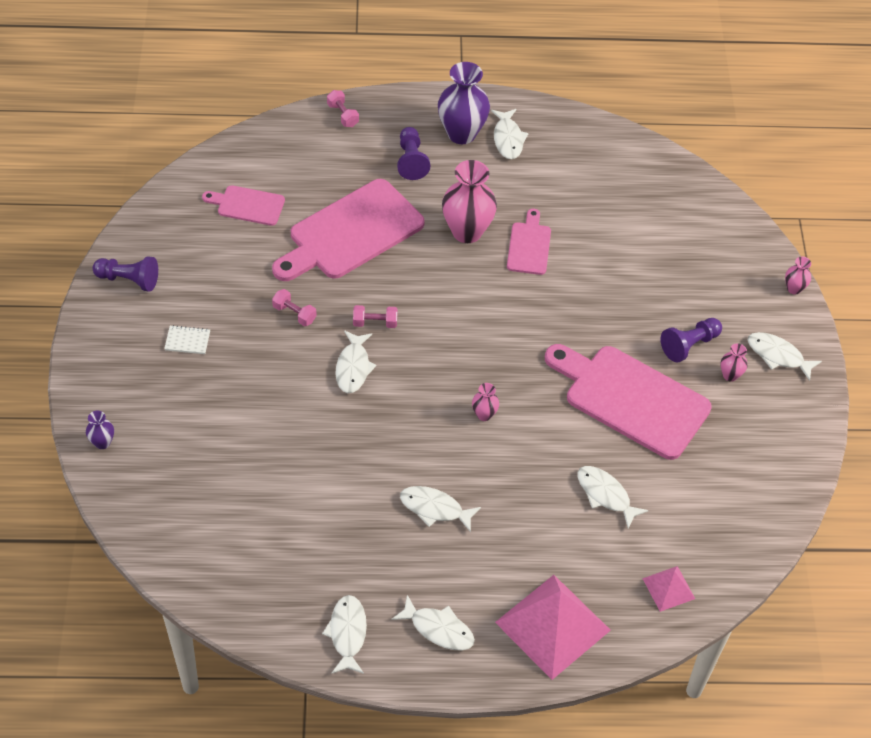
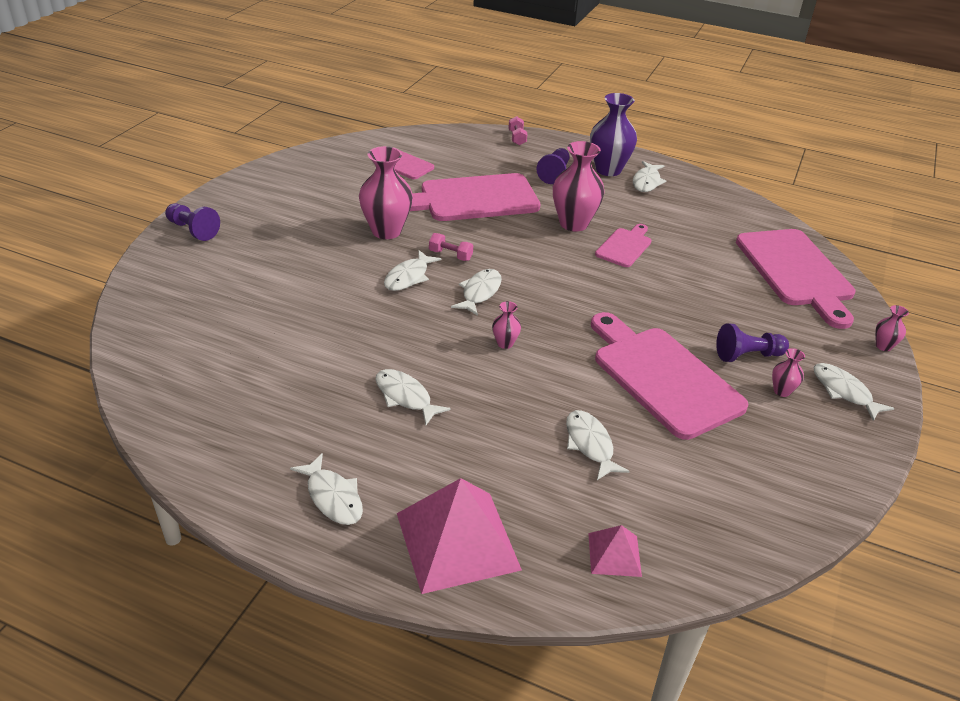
camera: 25 degrees right, 15 degrees down
(102, 442) = (159, 261): purple vase -> none
(129, 280) = (274, 178): purple pawn -> purple pawn (193, 230)
(187, 341) = (286, 222): white notebook -> none
(294, 314) = (386, 231): pink dumbbell -> pink vase
(347, 633) = (239, 467): white fish -> white fish (480, 292)
(694, 220) = (796, 271): none -> pink cutting board

